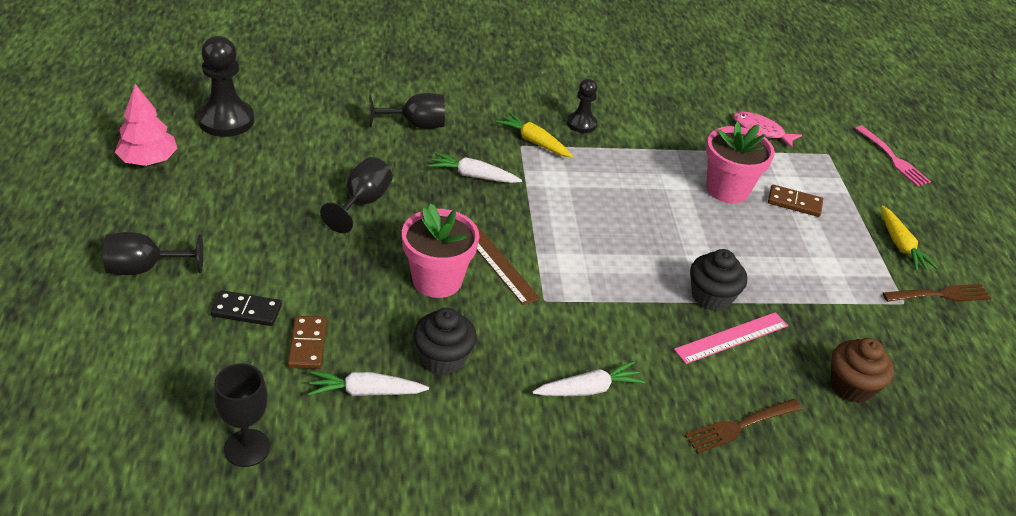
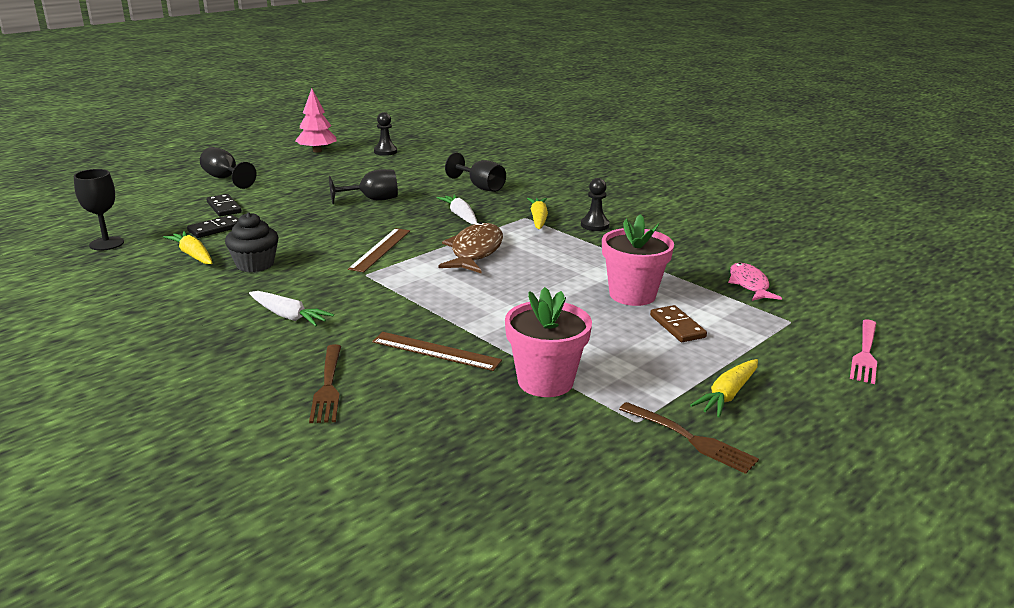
camera: 55 degrees right, 15 degrees down
(226, 120) = (385, 152): black pawn -> black pawn, size x0.58
(307, 344) = (215, 229): brown domino -> black domino
(366, 392) = (193, 255): white carrot -> yellow carrot
(437, 280) = (331, 239): pink flower pot -> pink flower pot (545, 381)
(564, 213) = (475, 251): none -> brown fish
(711, 297) = (474, 328): black cupcake -> none
(731, 337) = (436, 351): pink ruler -> brown ruler
(740, 426) = (328, 386): brown fork -> brown fork turned 120 degrees counterclockwise
(851, 386) = (459, 425): brown cupcake -> none

